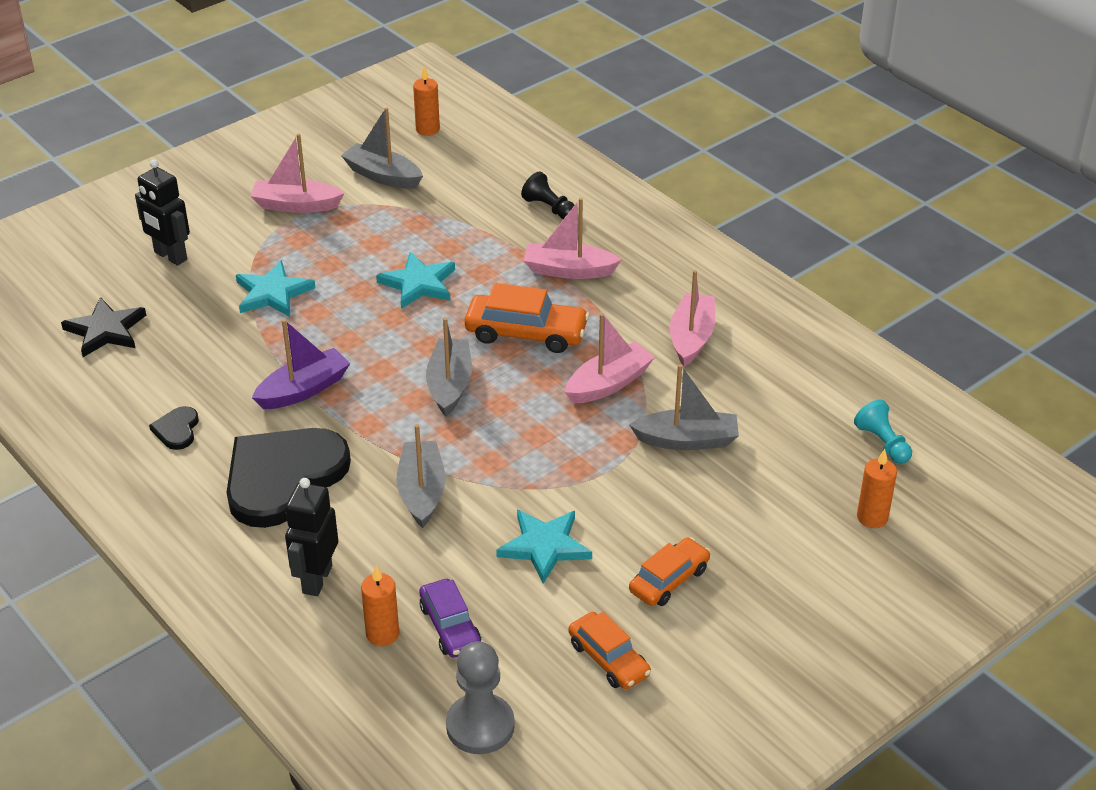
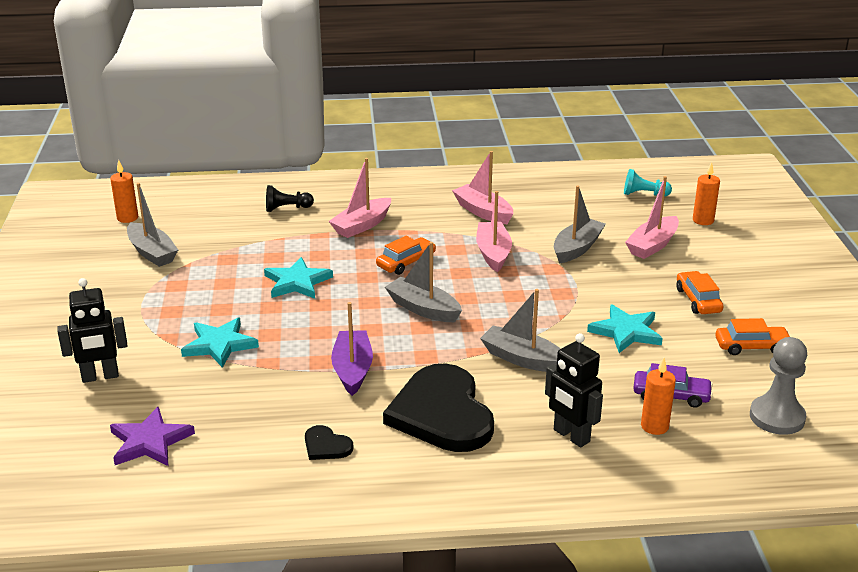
camera: 55 degrees left, 10 degrees down
(106, 330) = (150, 441): black star -> purple star
(296, 205) = (128, 299): pink boat -> pink boat (652, 245)
(383, 176) = (152, 253): grey boat -> grey boat turned 105 degrees counterclockwise
(526, 333) = (406, 262): orange car -> orange car, size x0.66

